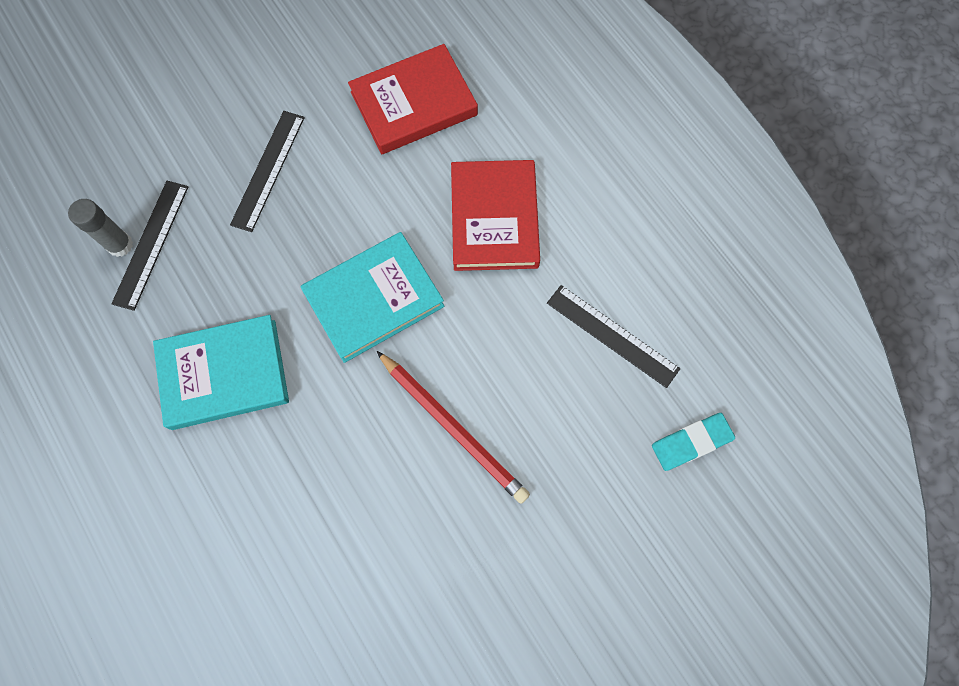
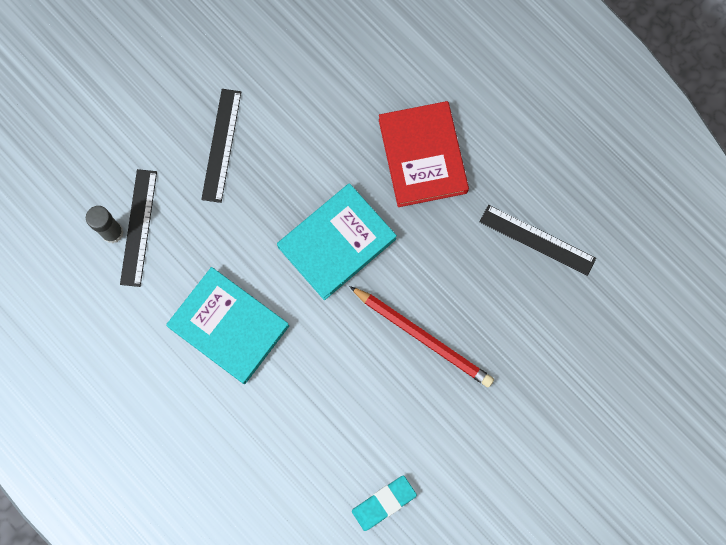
camera: 10 degrees left, 5 degrees up
(224, 374) = (228, 326): turquoise book -> turquoise book turned 60 degrees clockwise
(414, 104) = (333, 63): red book -> none
(691, 442) = (613, 316): turquoise eraser -> turquoise eraser (384, 503)

